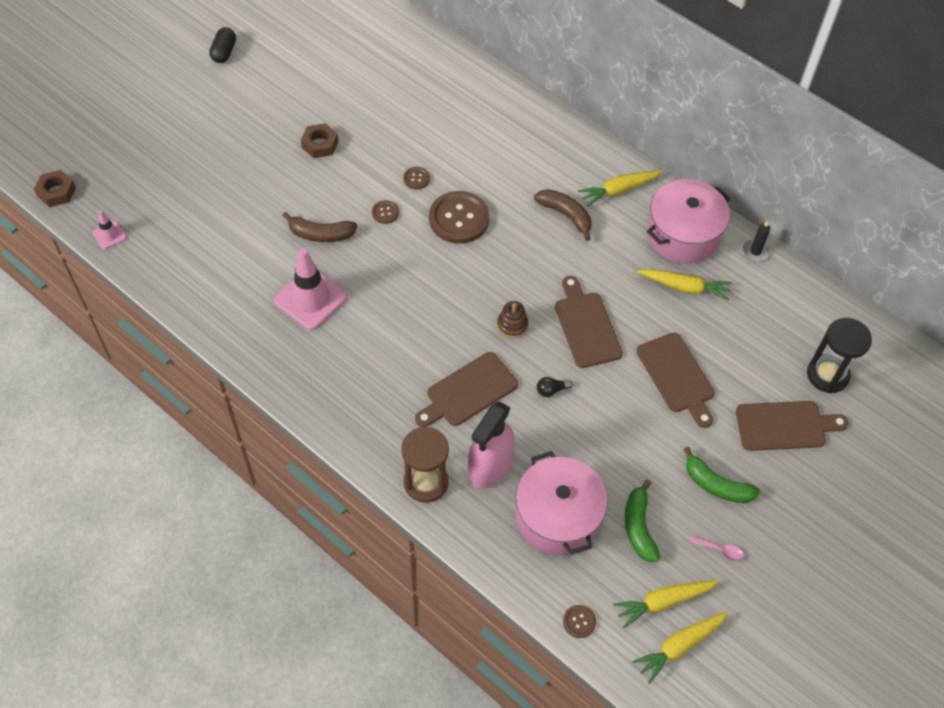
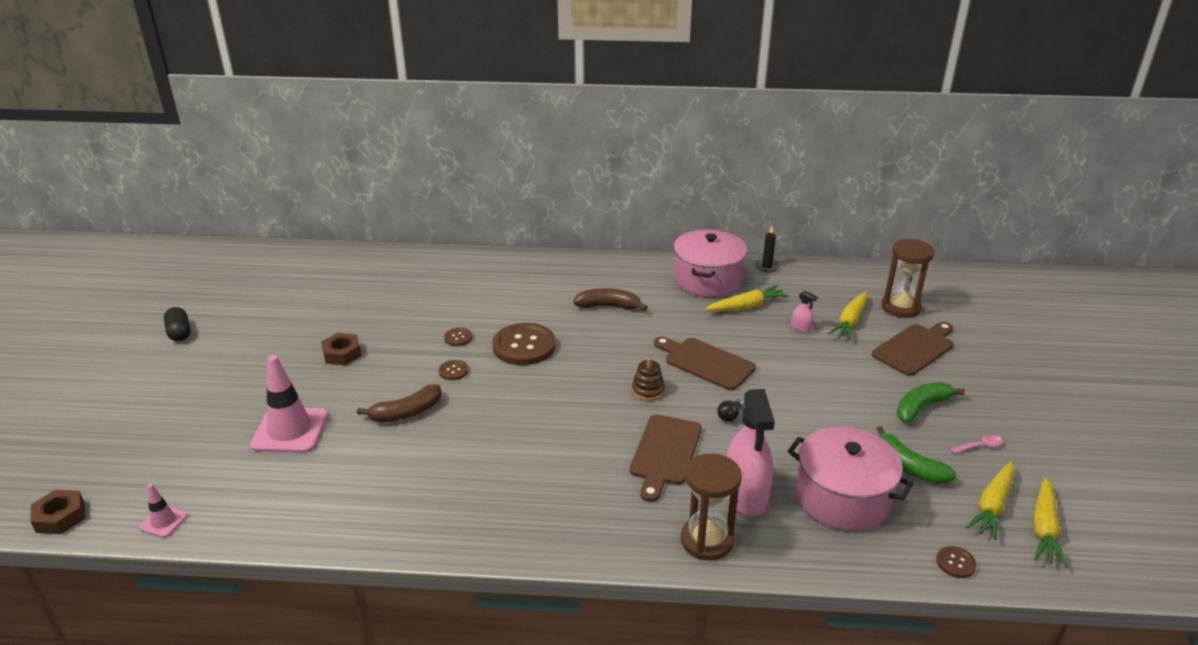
camera: 35 degrees left, 25 degrees down
(311, 298) = (445, 463): pink traffic cone -> pink traffic cone (290, 430)
(618, 190) = (630, 276): yellow carrot -> yellow carrot (850, 321)
(677, 376) = (808, 359): brown cutting board -> none
(707, 340) = (801, 328): none -> pink spray bottle
(716, 484) = (921, 407): green banana -> green banana turned 150 degrees clockwise
(827, 375) = (900, 307): black hourglass -> brown hourglass

